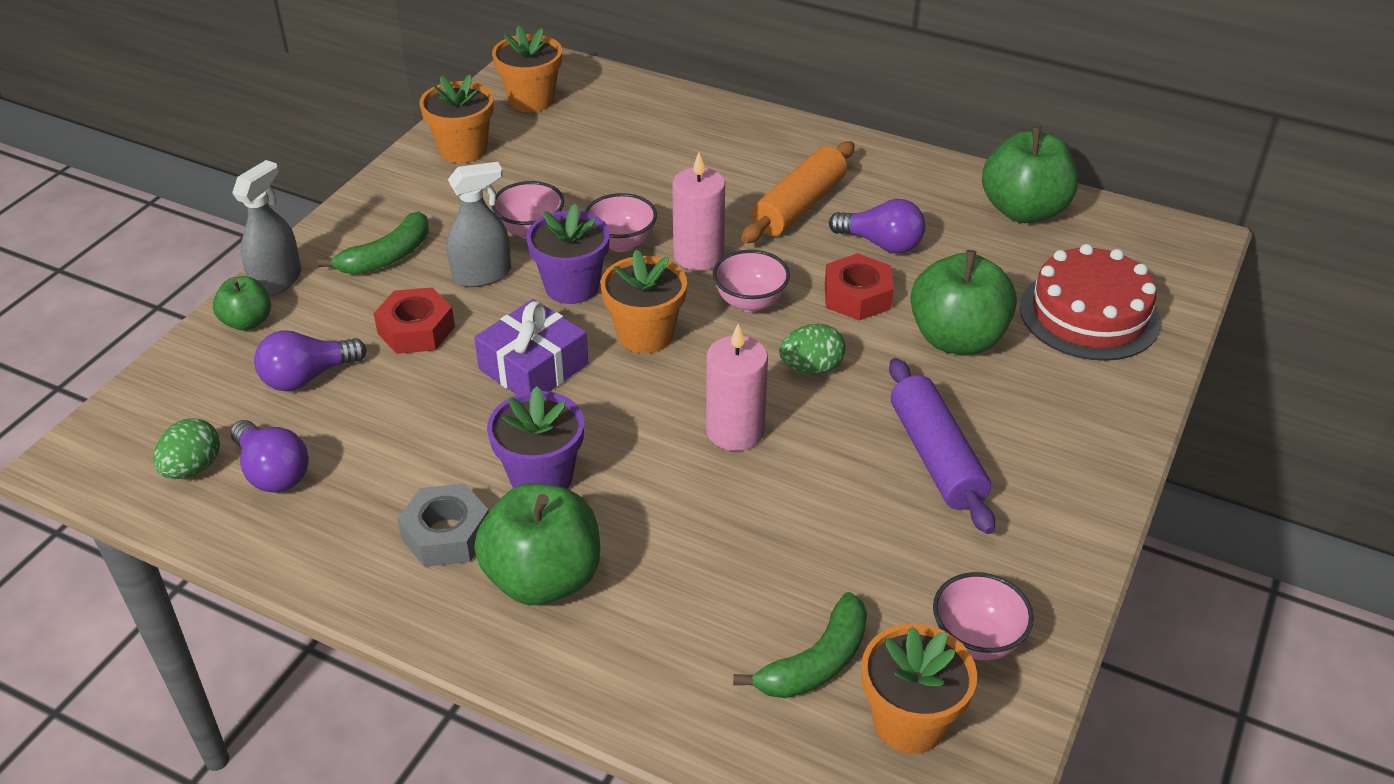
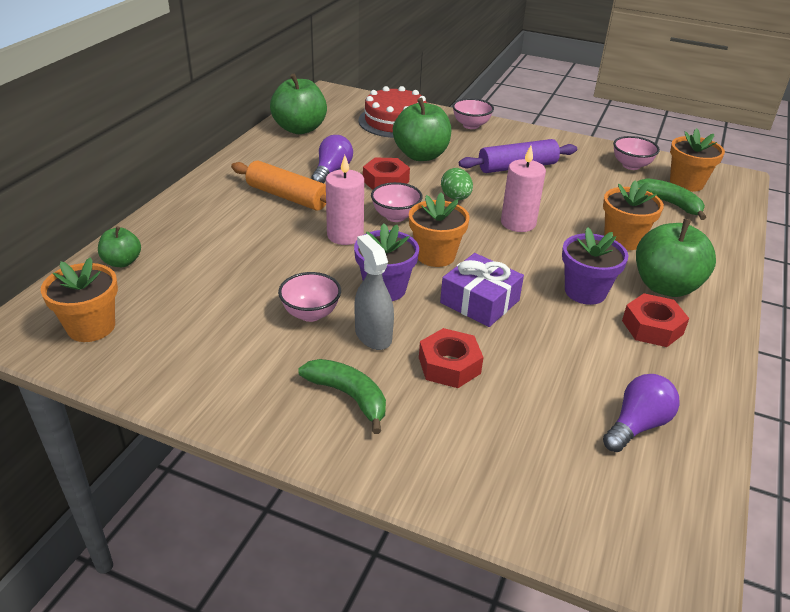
camera: 95 degrees left, 5 degrees down
(193, 468) = (655, 479): green egg -> none
(247, 322) = (456, 483): green apple -> green apple (122, 262)
(277, 281) = (390, 472): grey spray bottle -> none
(307, 377) = (523, 424): purple light bulb -> none
(446, 534) = (652, 327): grey nut -> red nut
(463, 150) = (172, 365): orange flower pot -> orange flower pot (623, 240)
(621, 243) = (329, 268): pink bowl -> pink bowl (471, 125)

